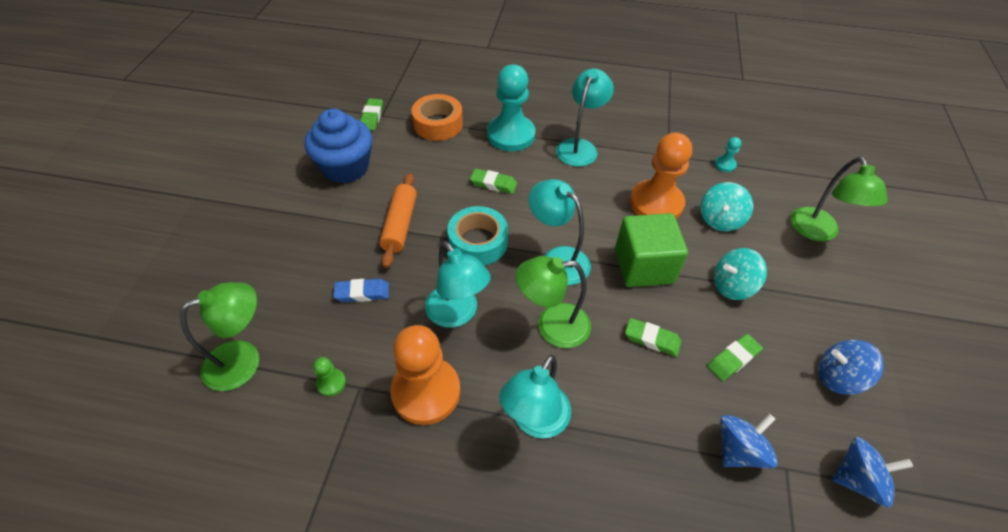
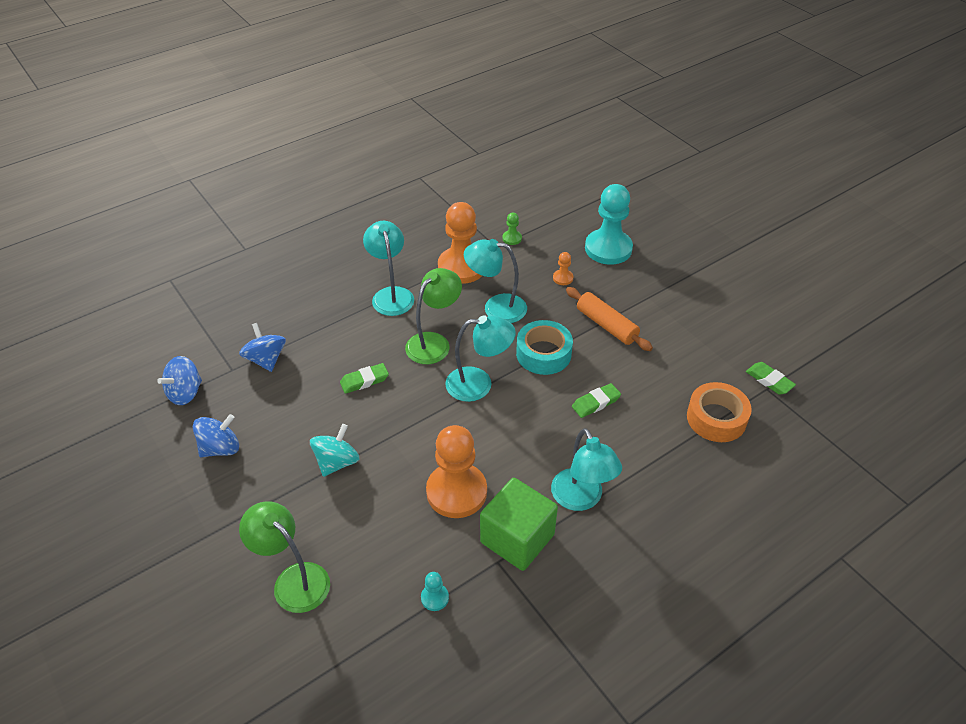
camera: 135 degrees right, 5 degrees down
(244, 360) = (566, 216): green lamp -> none
(346, 167) = (706, 330): blue cupcake -> none
(362, 293) = (563, 278): blue eraser -> orange pawn
(511, 135) = (650, 460): turquoise pawn -> turquoise pawn (608, 249)
(643, 266) = (415, 426): green cube -> green cube (517, 538)
(720, 219) = (390, 520): turquoise spinning top -> none
(733, 359) = (301, 407): green eraser -> none
(738, 450) = (266, 359): blue spinning top -> blue spinning top turned 150 degrees clockwise

